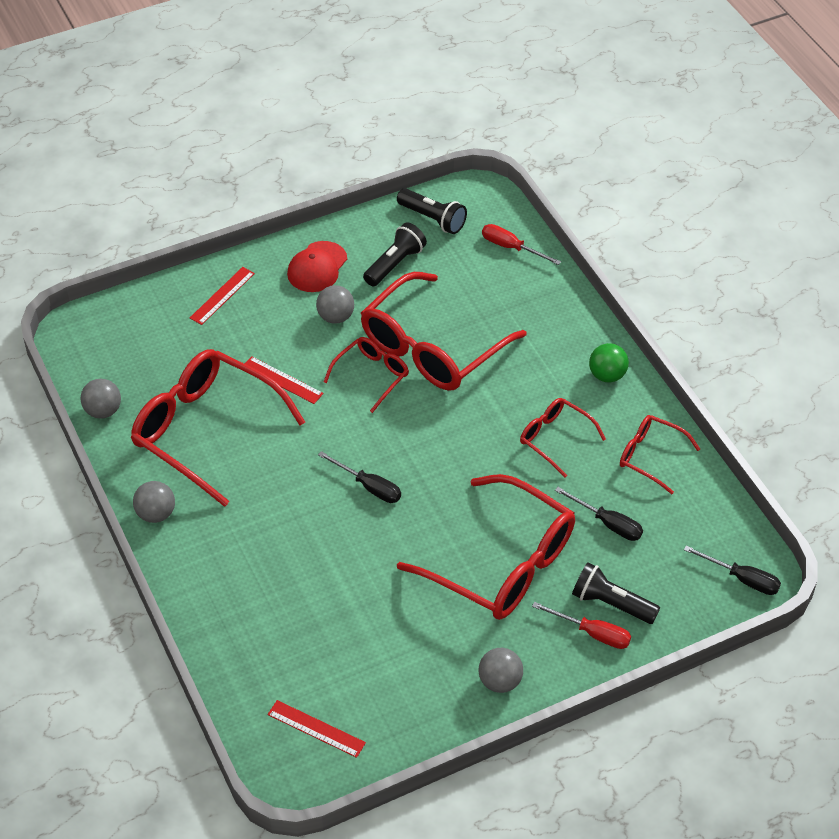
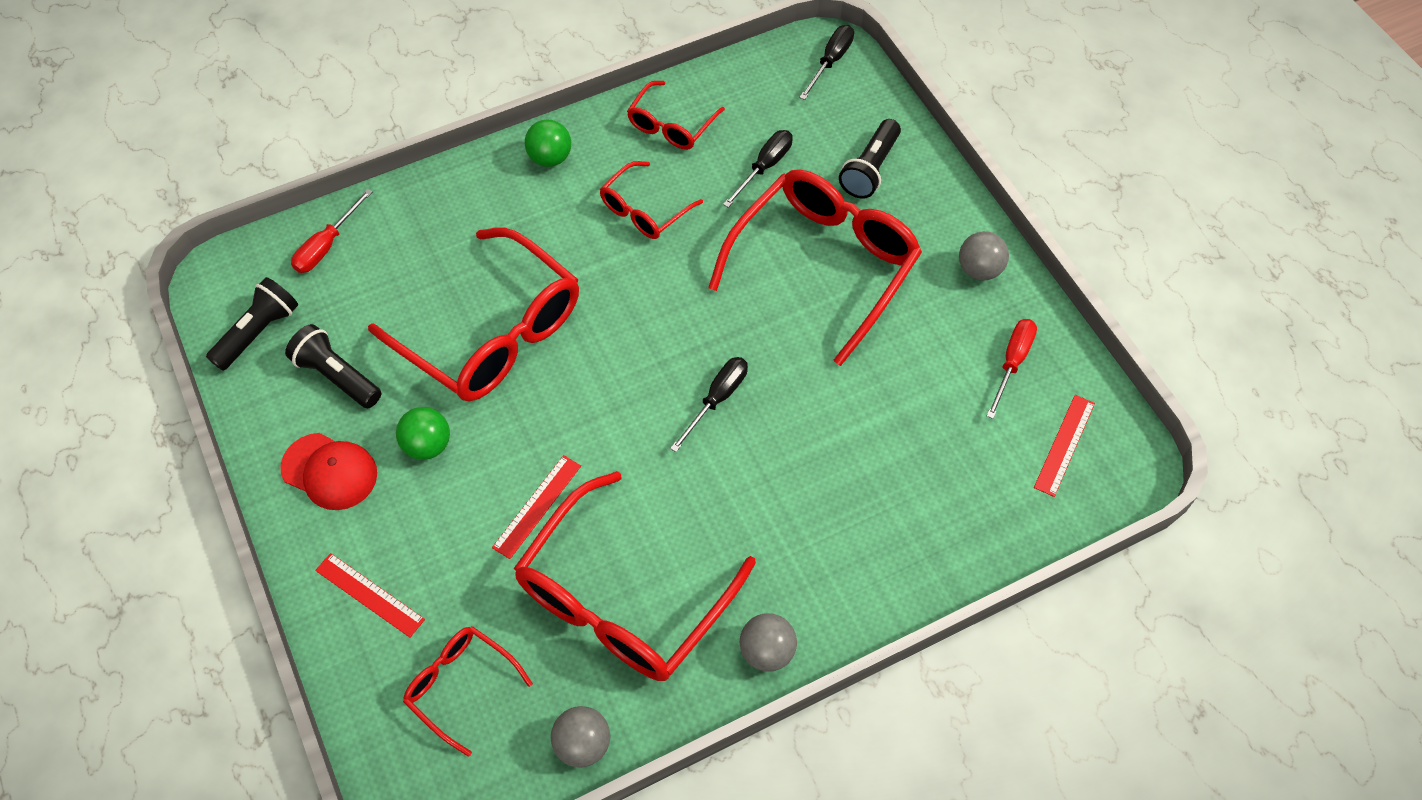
camera: 90 degrees left, 10 degrees up
(335, 317) = (427, 445): grey ball -> green ball
(371, 376) = (536, 400): red glasses -> red glasses (460, 686)
(592, 633) = (909, 187): red screwdriver -> red screwdriver (1012, 363)

